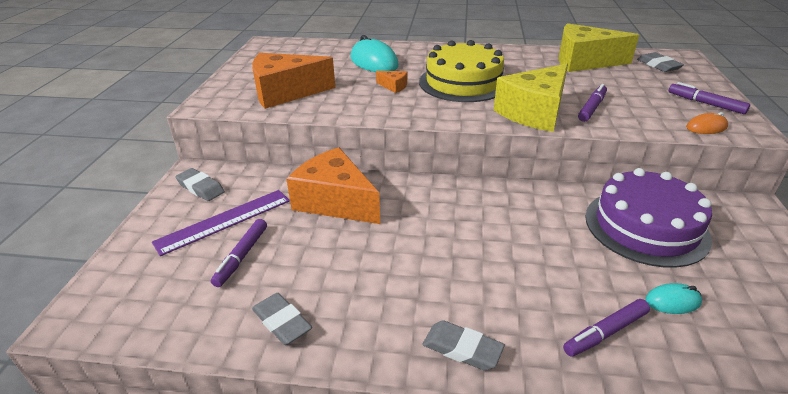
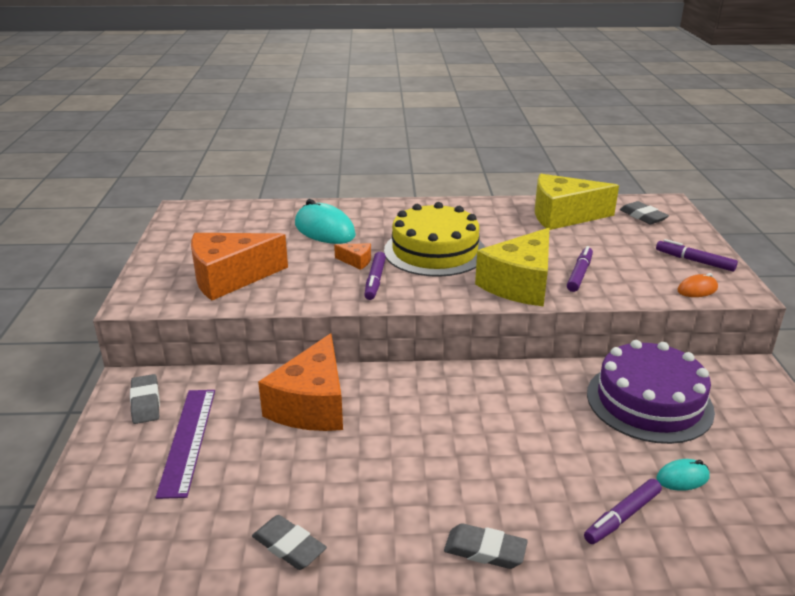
camera: 10 degrees left, 5 degrees down
(201, 188) = (145, 402): grey eraser -> grey eraser turned 45 degrees clockwise
(224, 221) = (187, 440): purple ruler -> purple ruler turned 45 degrees counterclockwise
(241, 256) = (221, 479): purple marker -> purple marker (375, 281)
(335, 201) = (312, 404): orange cheese -> orange cheese turned 105 degrees counterclockwise

